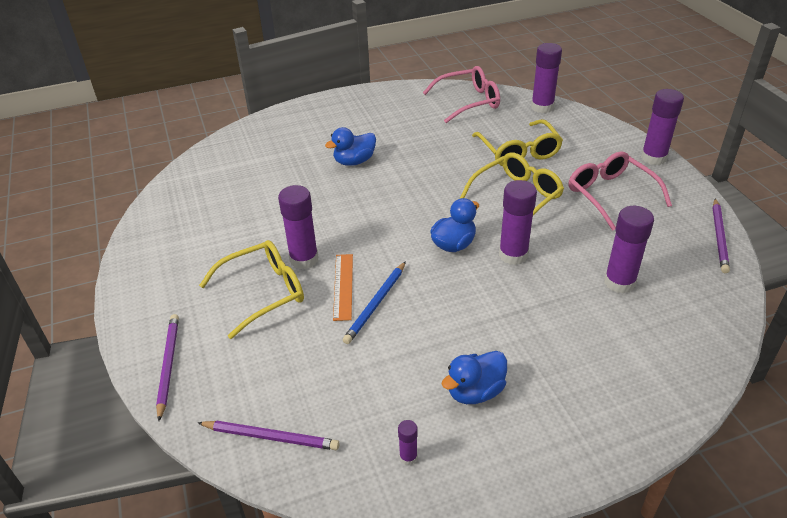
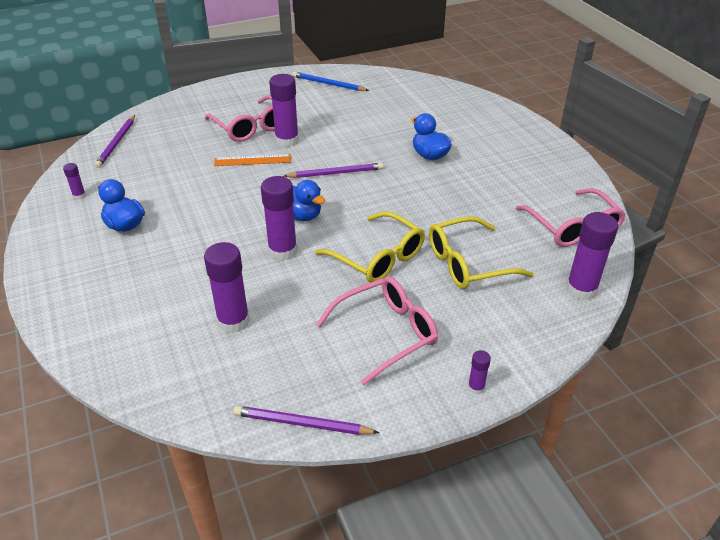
camera: 85 degrees right, 0 degrees up
(168, 365) = (188, 101): purple pencil -> purple pencil (336, 173)
(263, 292) = (250, 127): yellow glasses -> pink glasses
(376, 304) = (229, 176): blue pencil -> blue pencil (328, 84)
(653, 158) = (476, 387): purple glue stick -> purple glue stick, size x0.48

